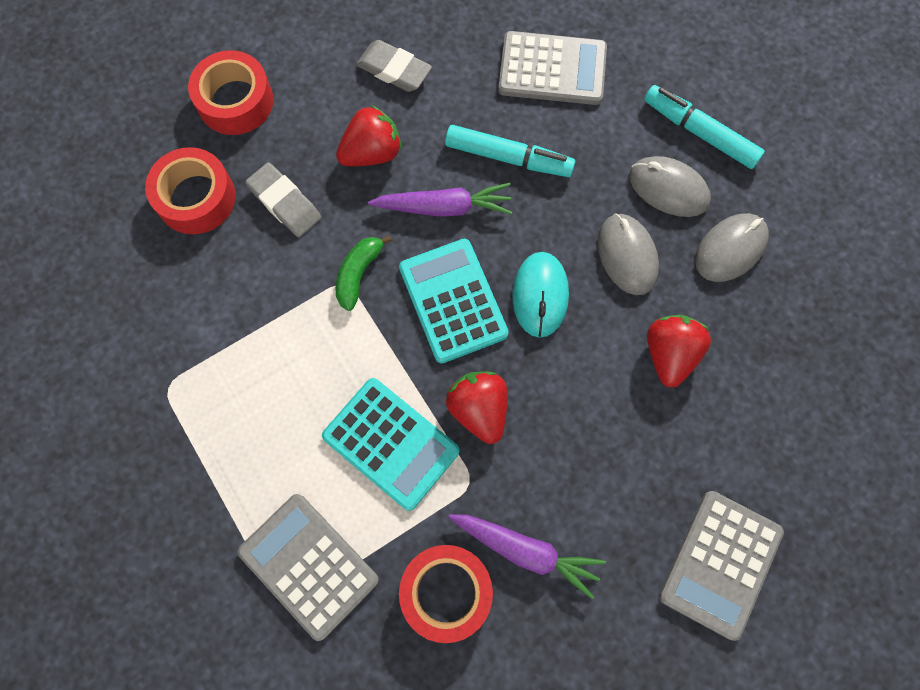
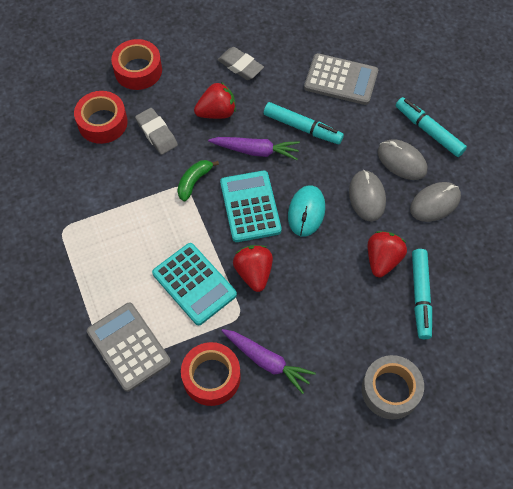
camera: 10 degrees right, 10 degrees down
(720, 564) = (390, 390): grey calculator -> grey tape
(736, 403) = (420, 296): none -> turquoise marker

